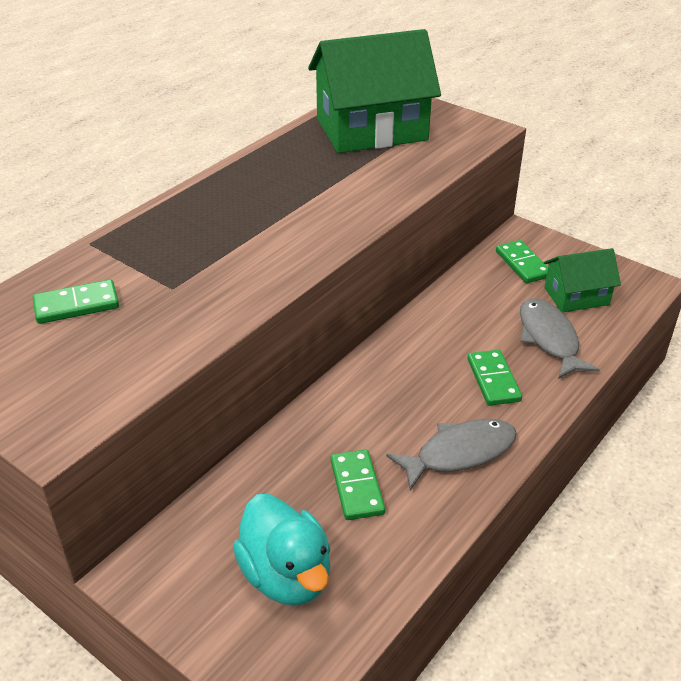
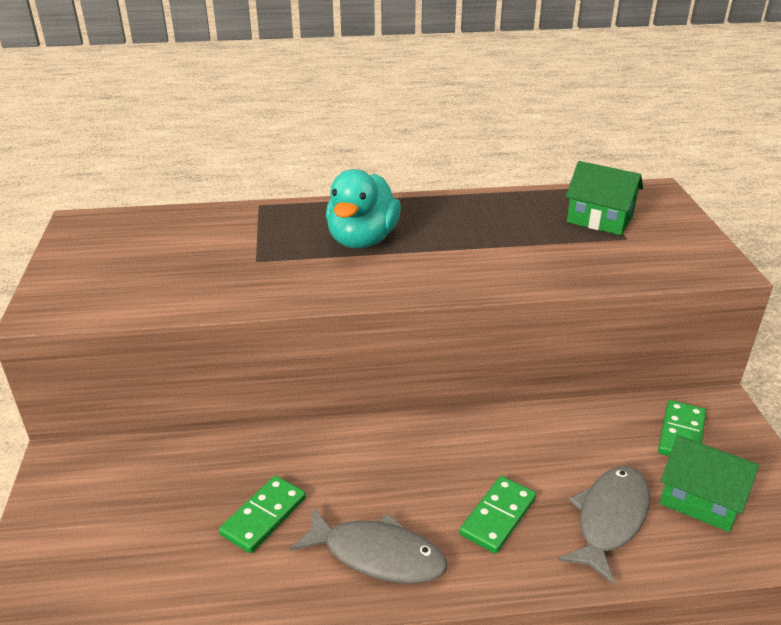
camera: 45 degrees right, 5 degrees down
(76, 305) = (187, 239): green domino -> none
(286, 575) = (129, 540): turquoise duck -> turquoise duck (362, 240)
(371, 129) = (599, 219): green house -> green house, size x0.53

